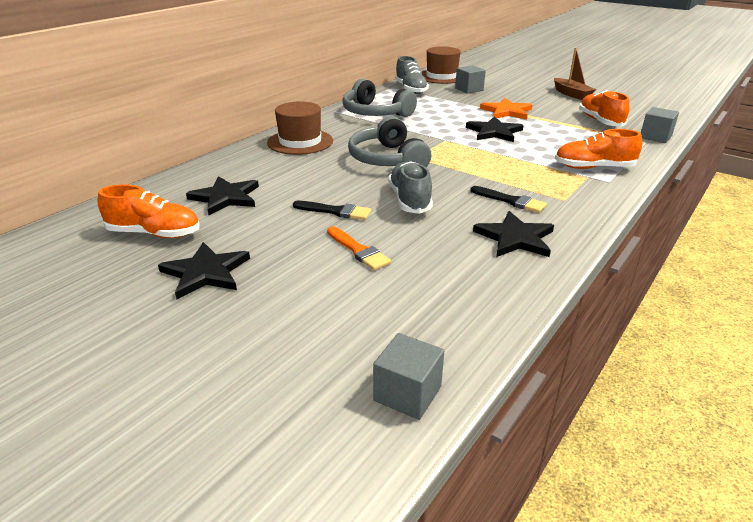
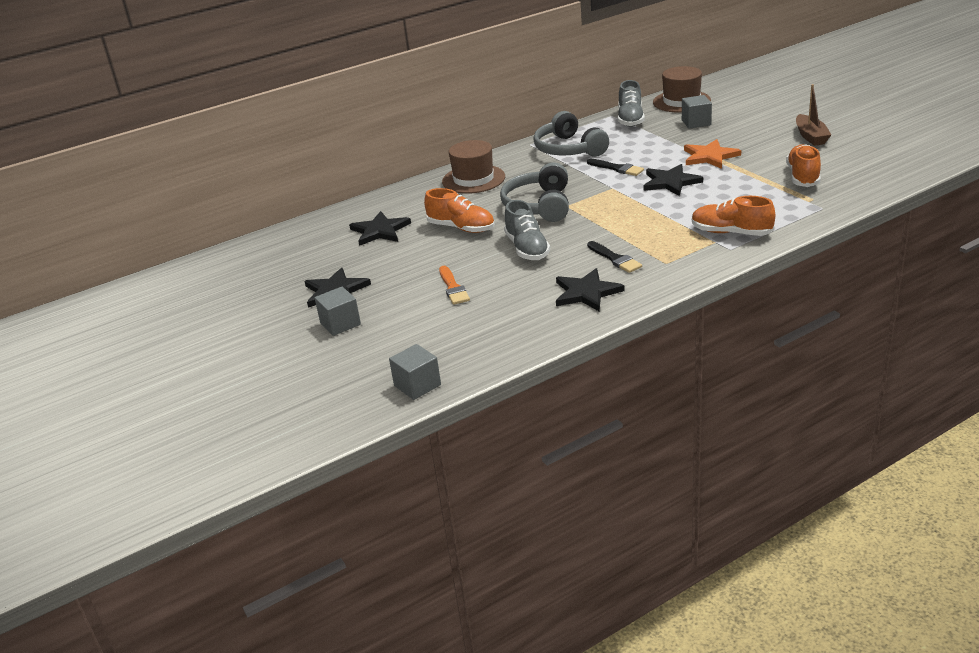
camera: 25 degrees right, 0 degrees up
(154, 233) = (314, 256): orange shoe -> orange shoe (461, 228)
(336, 211) = (458, 253): black brush -> black brush (617, 168)
(409, 200) = (527, 248): grey shoe -> grey shoe turned 150 degrees clockwise
(655, 137) = (843, 202): grey cube -> grey cube (340, 324)

